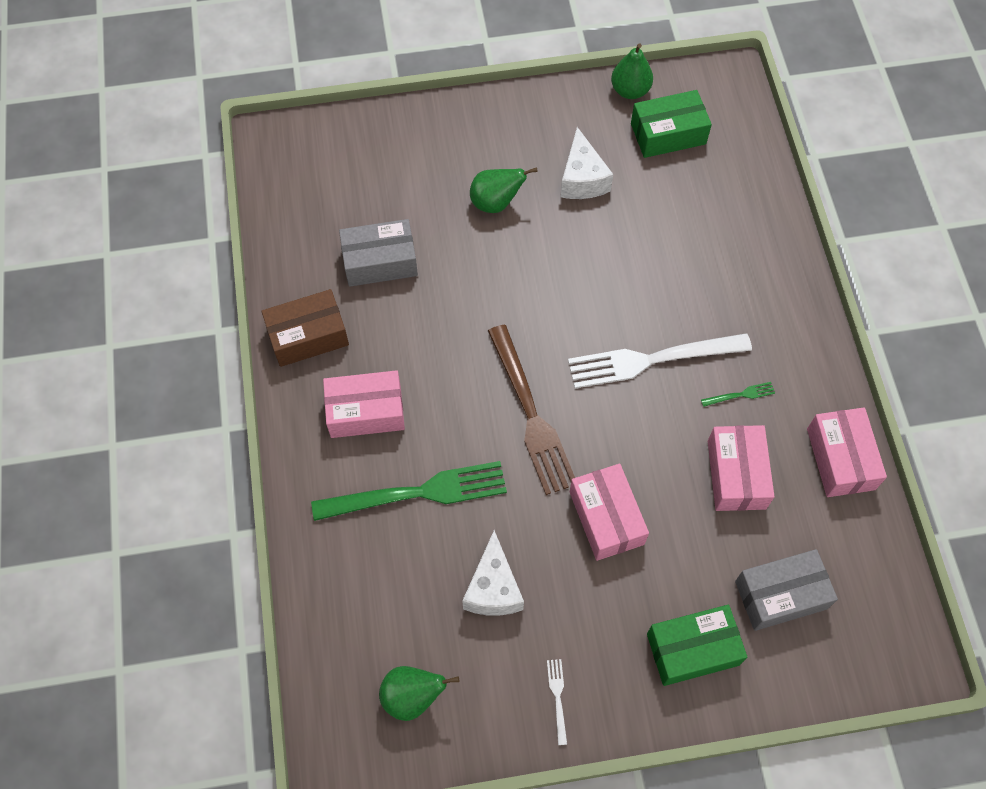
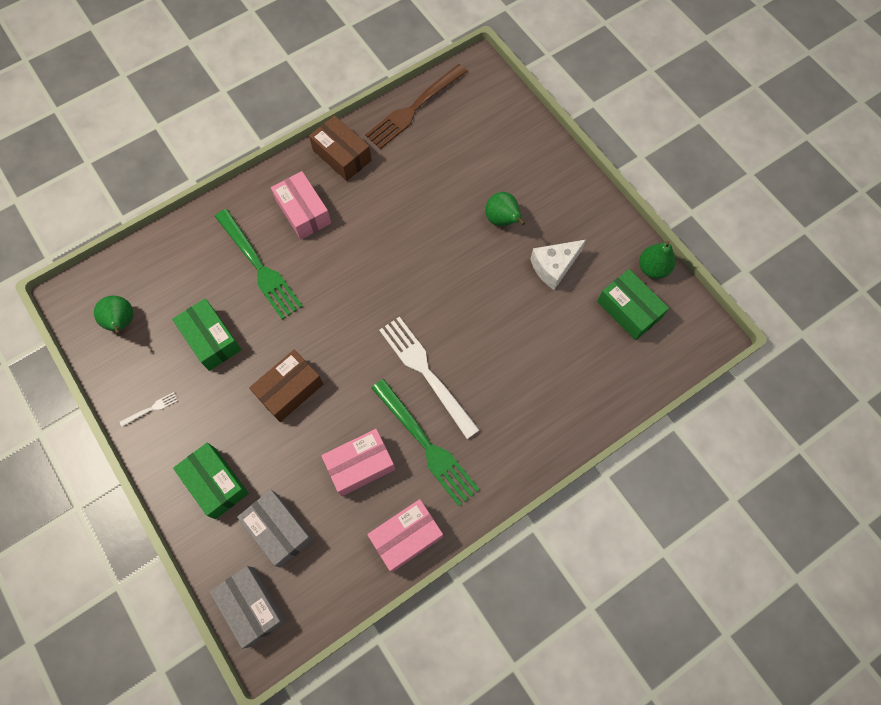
camera: 65 degrees right, 5 degrees up
(380, 262) = (418, 171): grey box -> grey box (252, 606)
(493, 588) = (211, 339): white cheese -> green box
(531, 415) = (346, 311): brown fork -> brown fork (414, 109)
(606, 518) = (289, 390): pink box -> brown box
(741, 394) = (427, 445): green fork -> green fork, size x2.48

